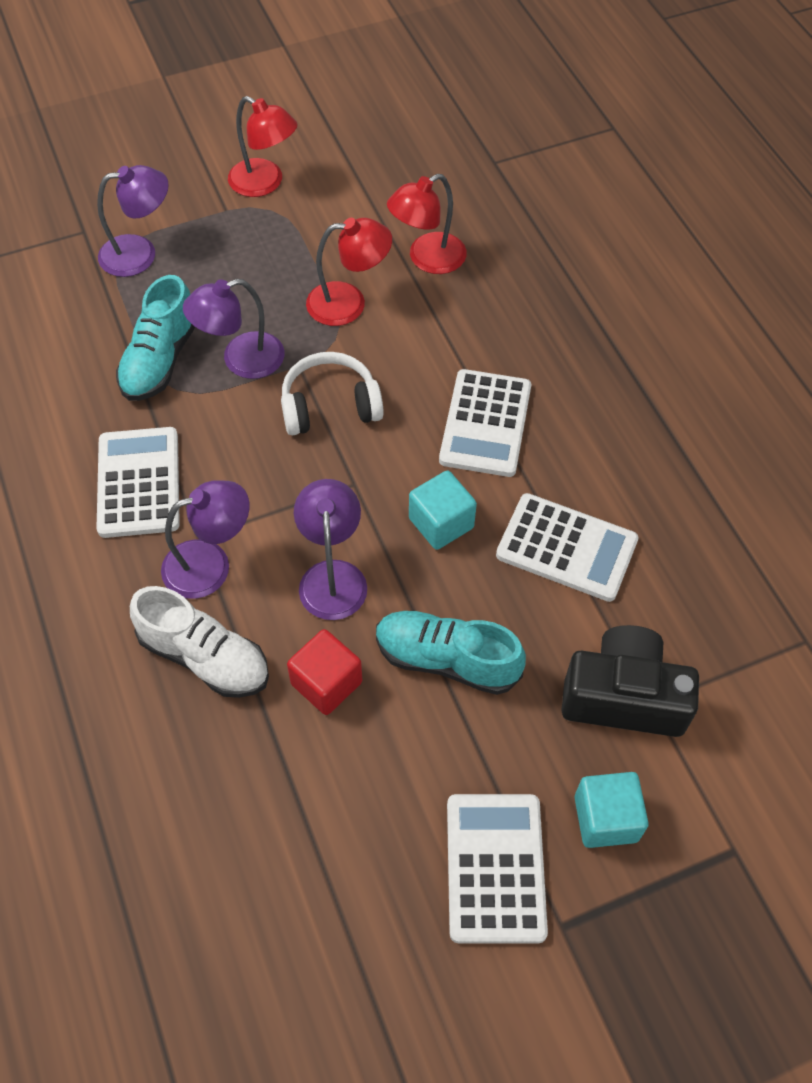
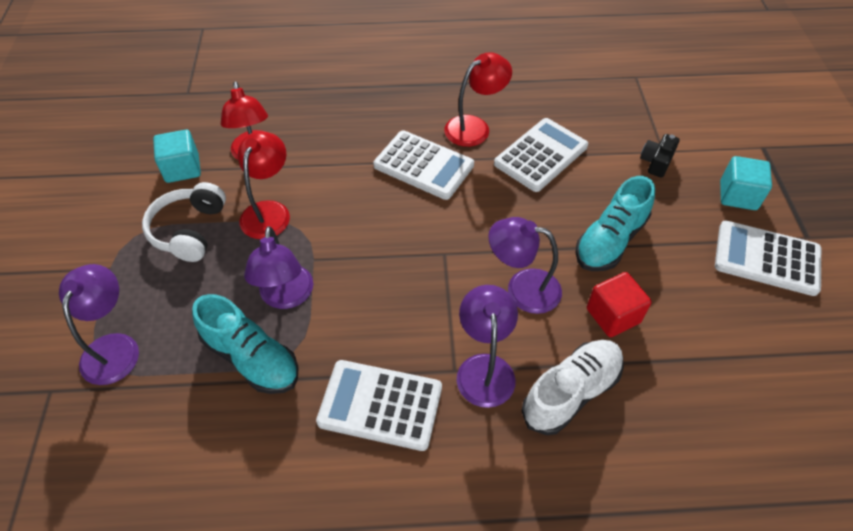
camera: 70 degrees left, 5 degrees down
(265, 183) = (100, 233): red lamp -> red lamp (474, 127)
(330, 406) = (364, 249): white headphones -> white headphones (189, 230)
(441, 523) = (498, 213): turquoise cube -> turquoise cube (182, 168)
(623, 696) = (656, 162): black camera -> black camera, size x0.50

